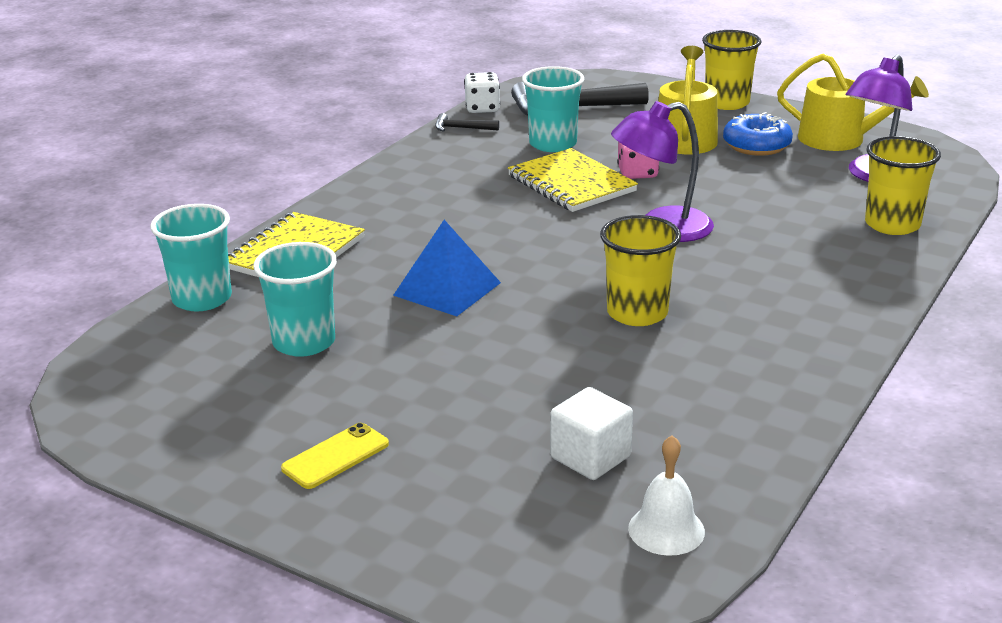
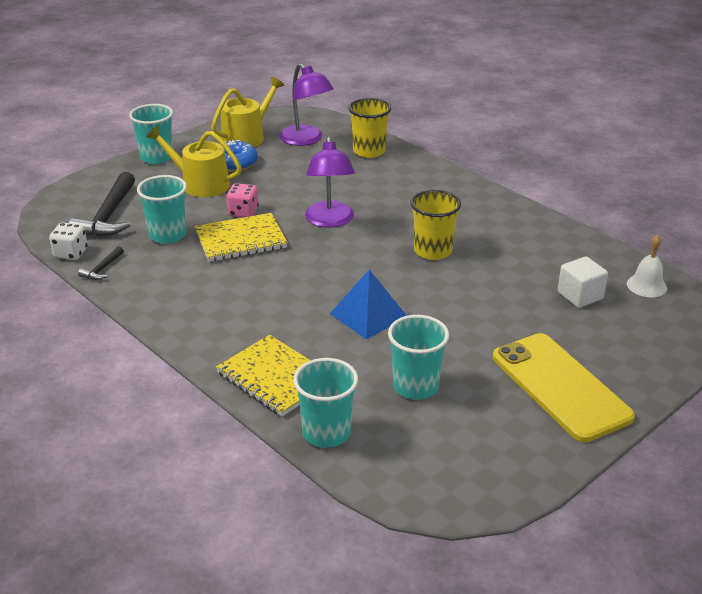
camera: 75 degrees left, 5 degrees up
(335, 456) = (560, 386): yellow phone -> yellow phone, size x2.23
(727, 103) = (156, 157): yellow cup -> turquoise cup

